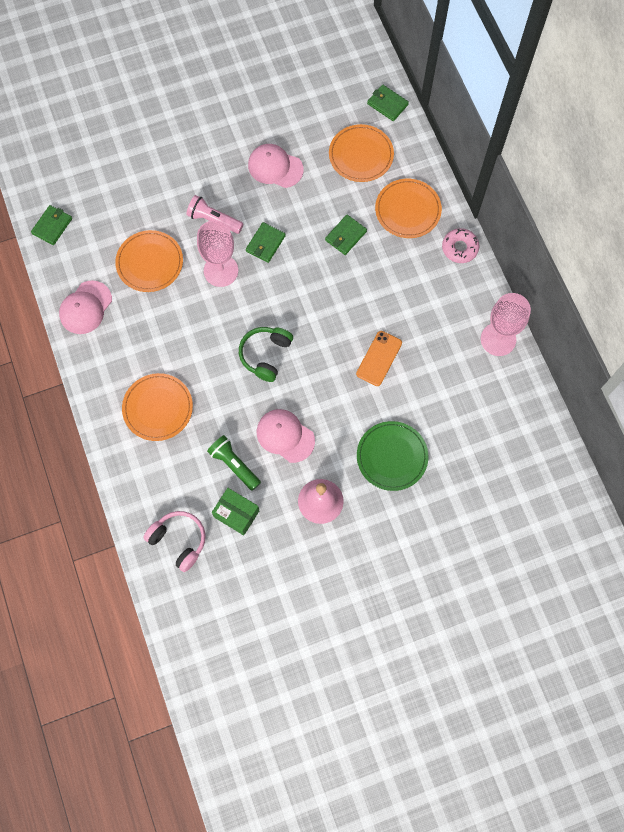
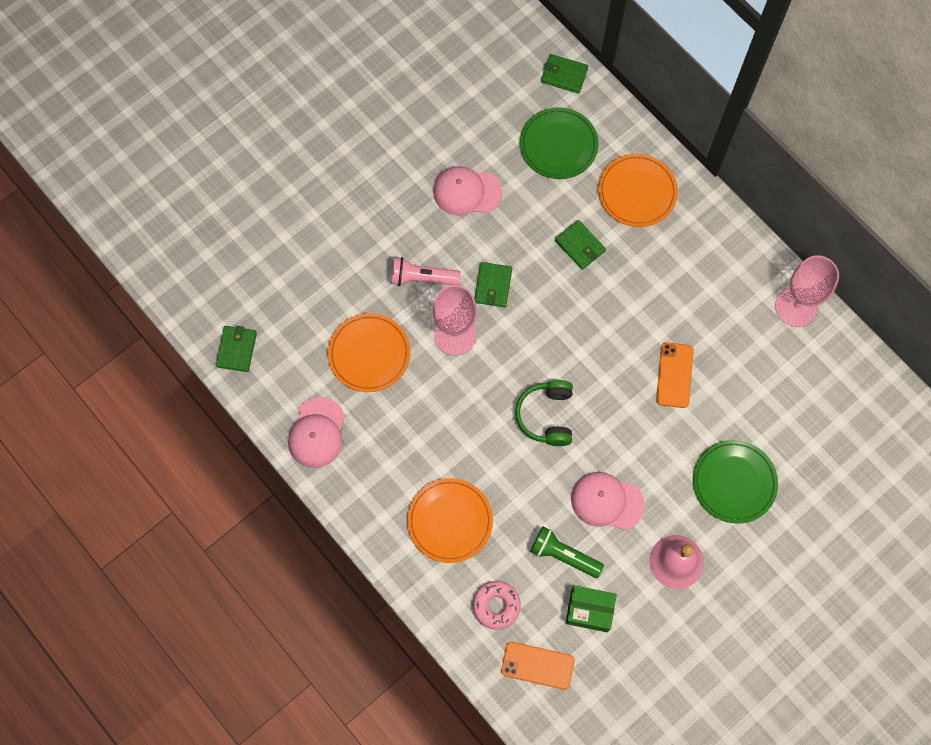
camera: 20 degrees left, 0 degrees up
(179, 541) = (537, 665): pink headphones -> orange phone
(345, 236) = (580, 246): green wallet -> green wallet turned 60 degrees counterclockwise
(361, 155) = (558, 145): orange plate -> green plate
(459, 248) = (712, 217): pink donut -> pink donut (496, 606)

